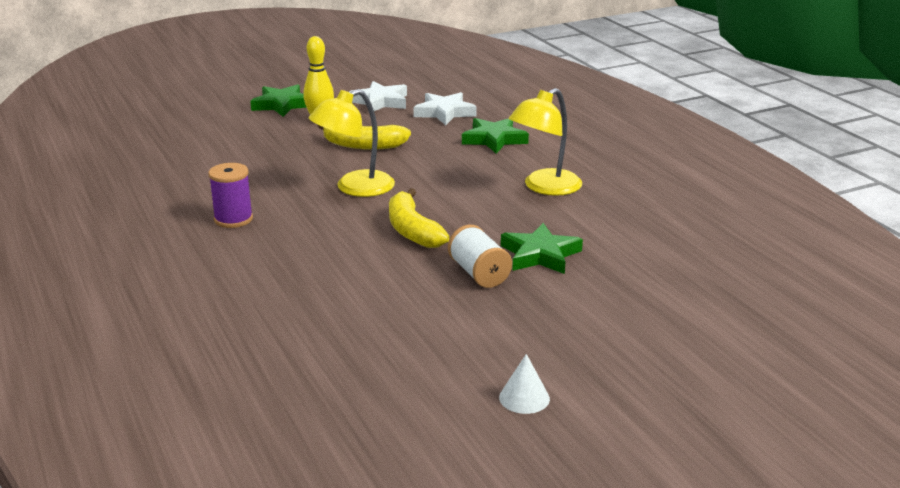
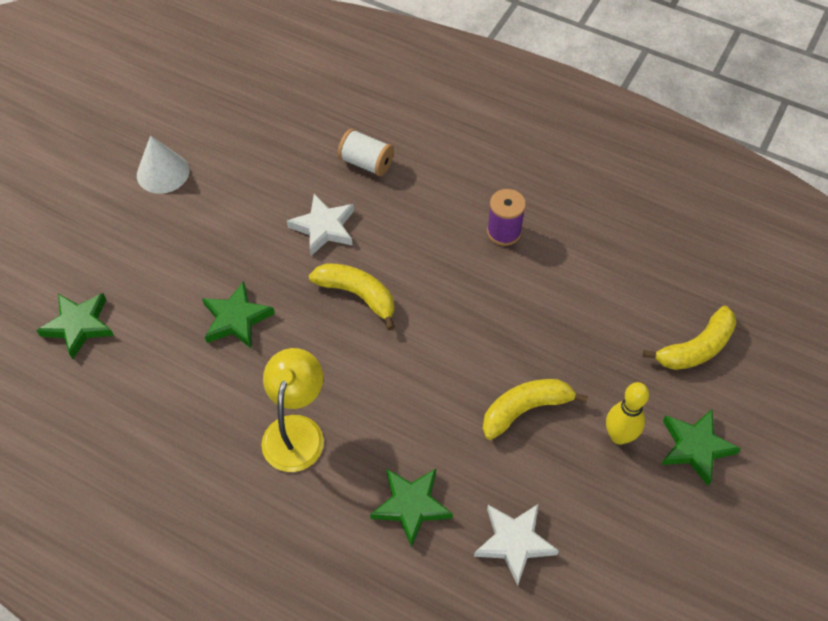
camera: 145 degrees right, 30 degrees up
(207, 130) = (696, 348): none -> yellow banana
(354, 188) = (459, 329): yellow lamp -> none
(380, 102) = (607, 526): white star -> white star (324, 227)
(479, 273) = (267, 270): white spool -> white spool (366, 163)
(524, 398) = (163, 172): white cone -> white cone, size x1.59
(709, 304) = (79, 325): none -> green star

